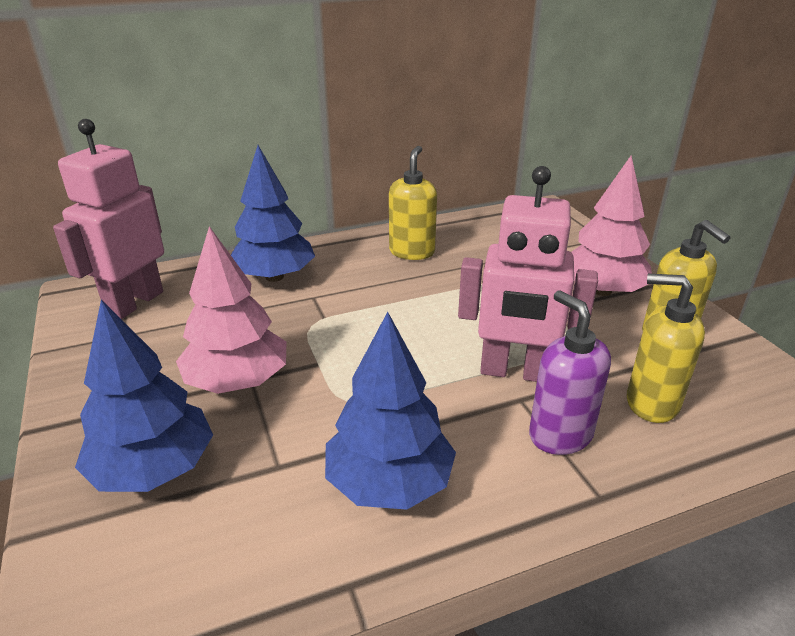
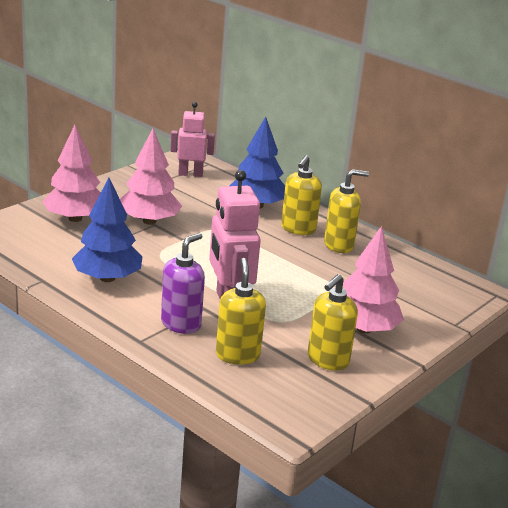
camera: 60 degrees right, 5 degrees down
(134, 303) = (190, 174): pink robot -> pink robot, size x0.66
(154, 469) = (75, 218): blue tree -> pink tree
(356, 266) = (298, 229): none -> yellow soap dispenser

